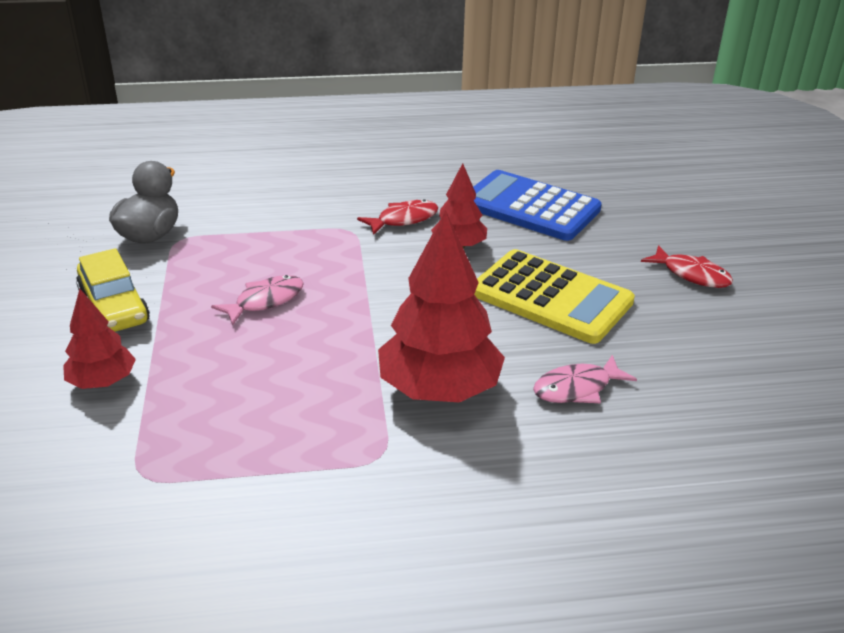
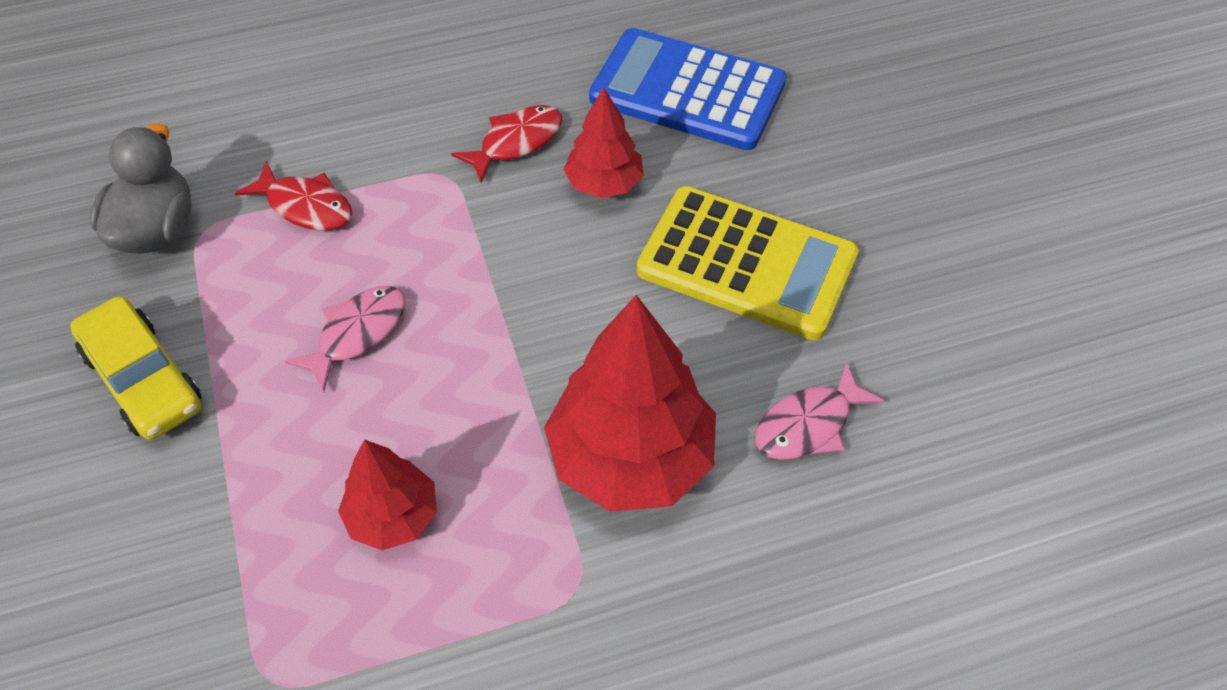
camera: 10 degrees left, 20 degrees up
(103, 382) = (168, 525): red tree -> red tree (393, 516)
(692, 274) = (924, 190): red fish -> red fish (306, 206)

